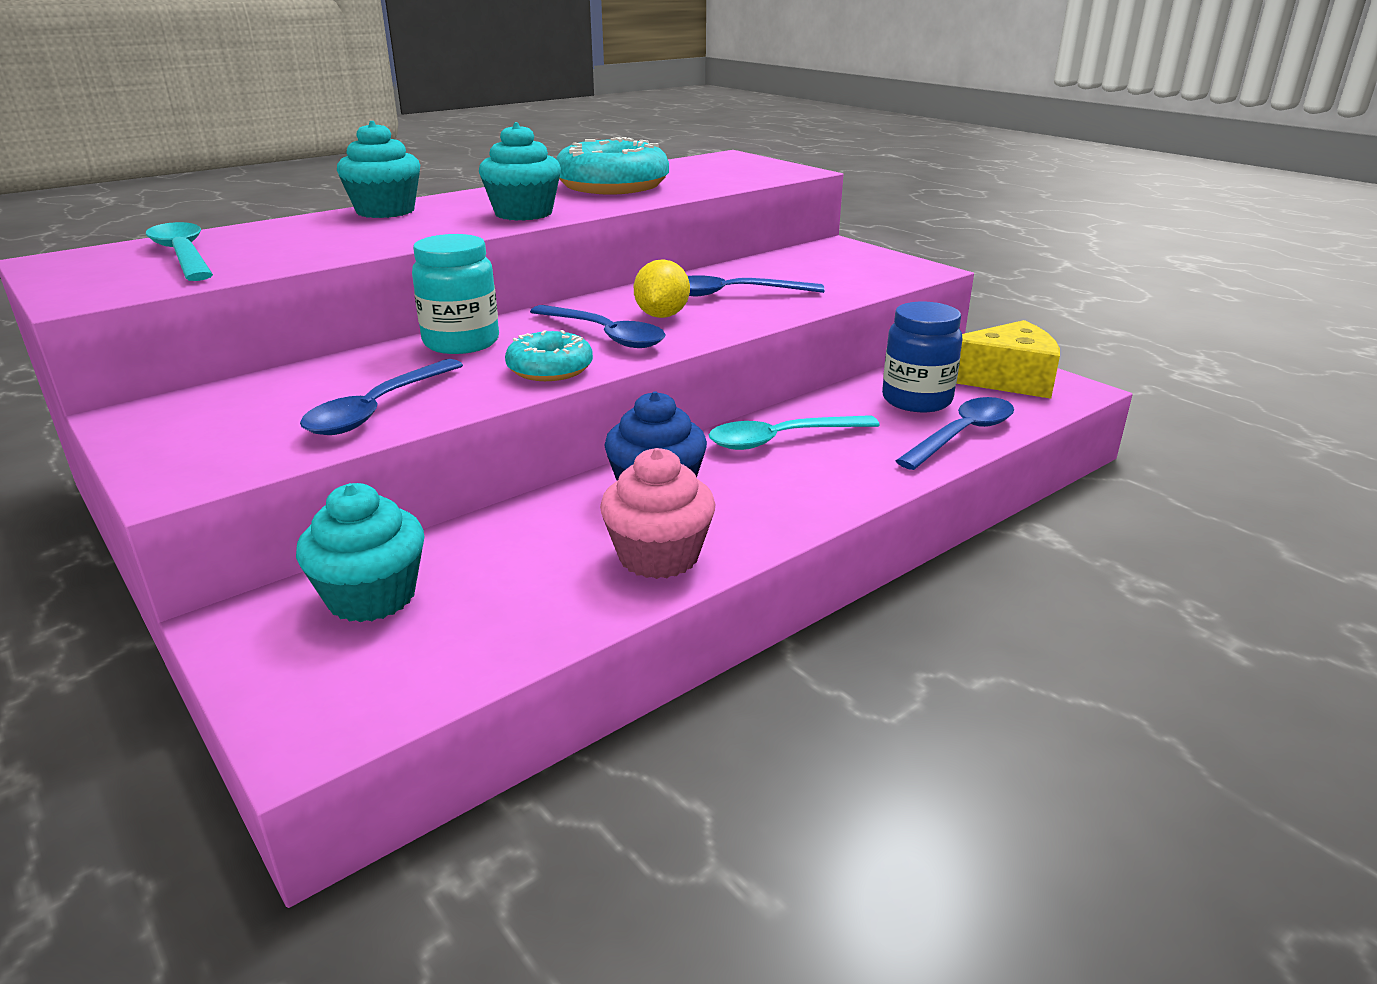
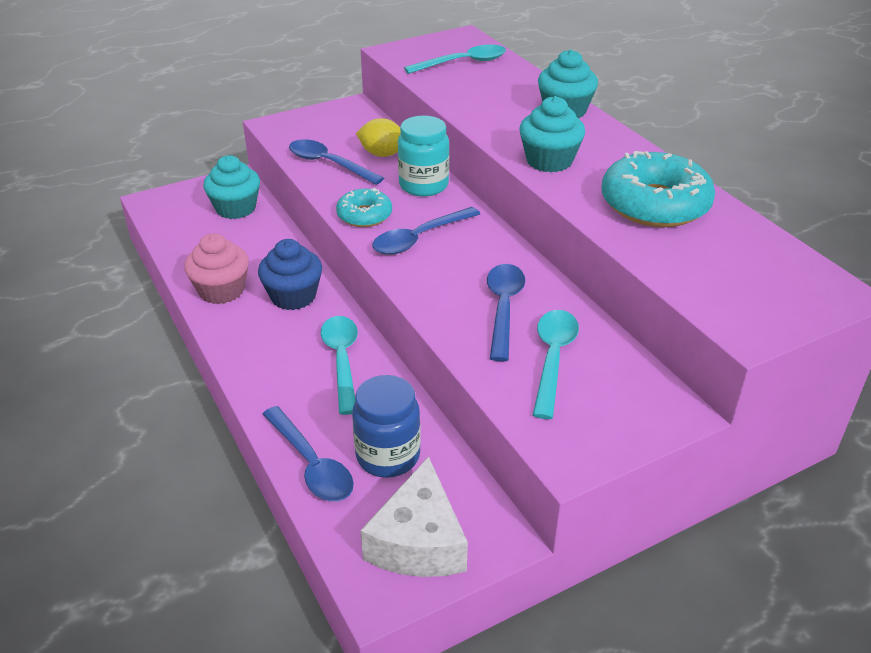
camera: 100 degrees right, 10 degrees up
(662, 316) = (455, 266): yellow lemon -> yellow lemon (382, 154)
(802, 276) = (553, 359): none -> turquoise spoon
(1006, 379) = (418, 541): yellow cheese -> white cheese

